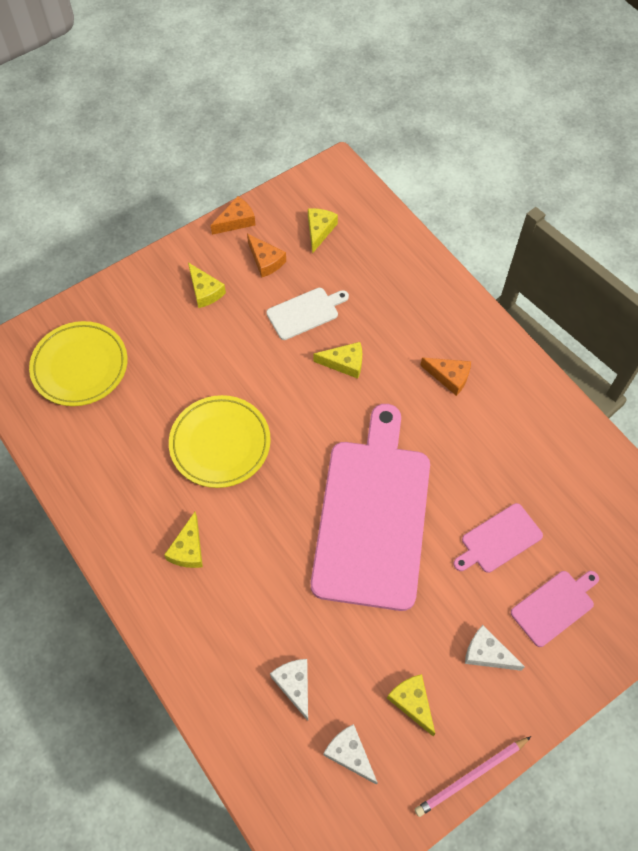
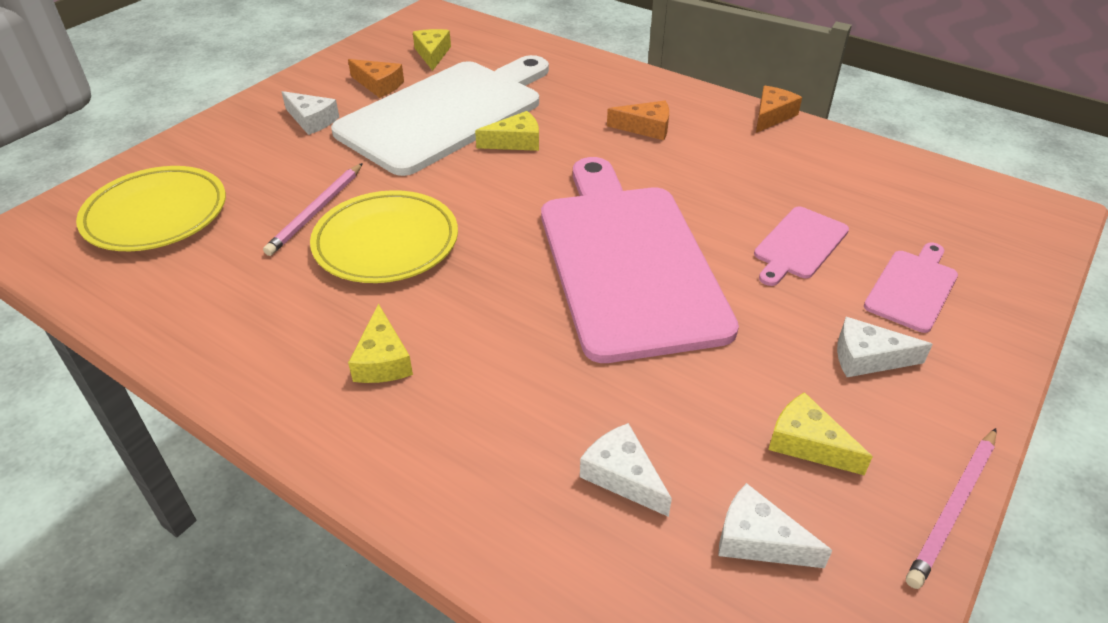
camera: 20 degrees left, 20 degrees down
(183, 396) = (316, 211): none -> pink pencil
(205, 291) = (312, 120): yellow cheese -> white cheese
(236, 221) = (330, 64): orange cheese -> orange cheese (772, 116)
(305, 312) = (446, 113): white cutting board -> white cutting board, size x2.31

